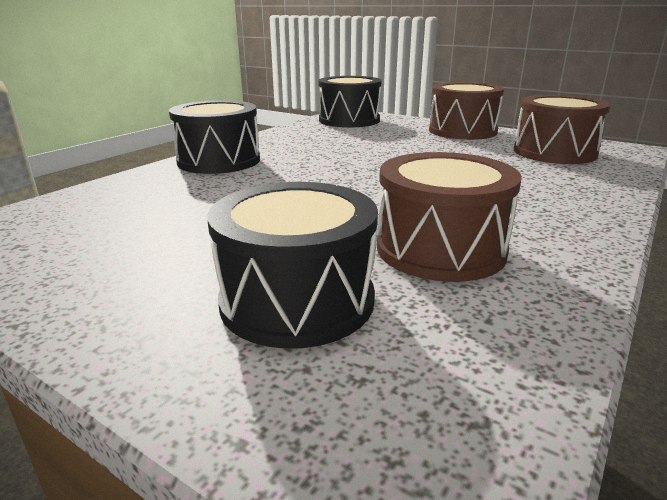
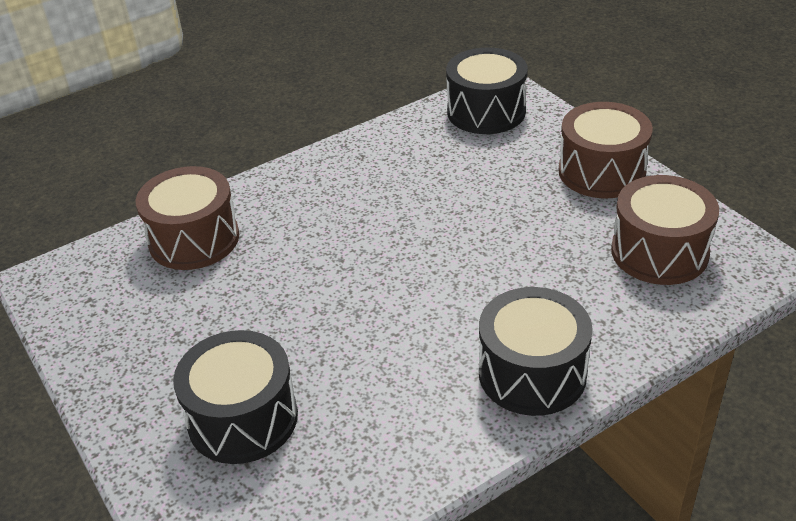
camera: 25 degrees right, 15 degrees up
(219, 161) = (288, 190): black drum -> black drum (532, 373)
(440, 249) = (383, 391): brown drum -> brown drum (194, 239)

